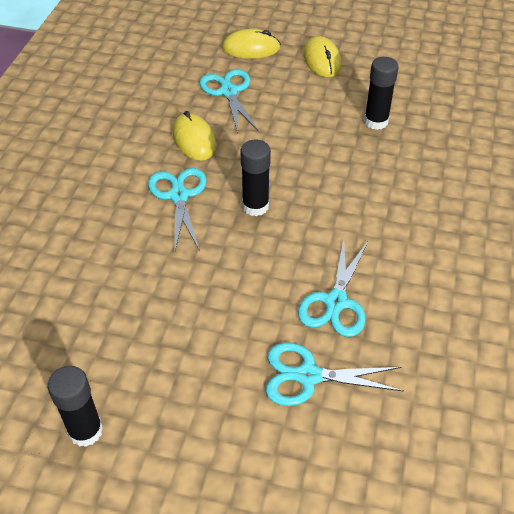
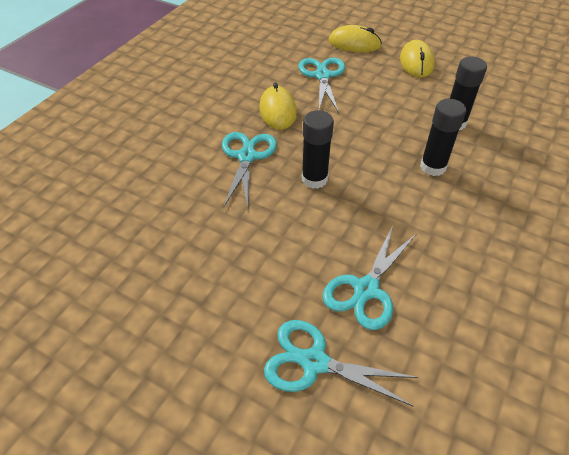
camera: 15 degrees right, 0 degrees up
(85, 431) = (74, 364): black glue stick -> black glue stick (433, 167)

